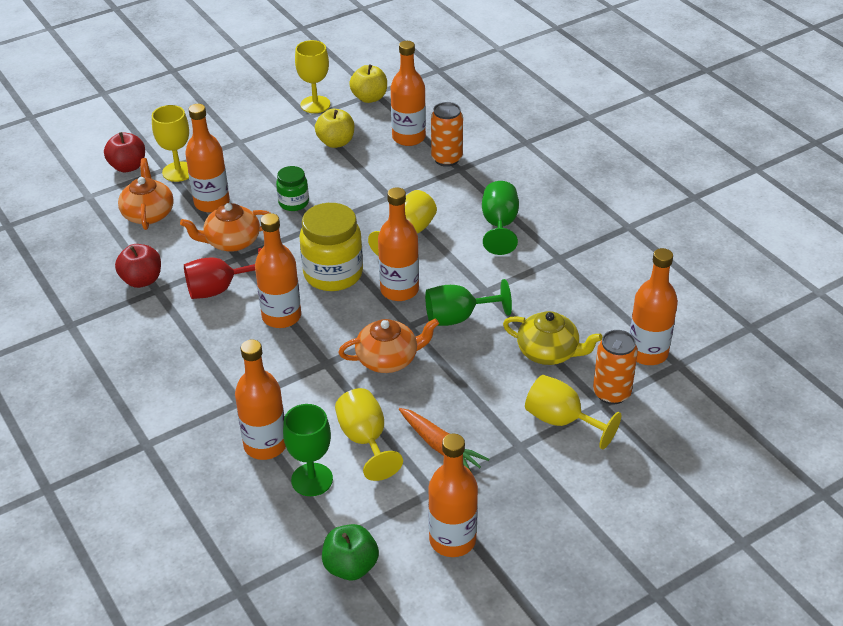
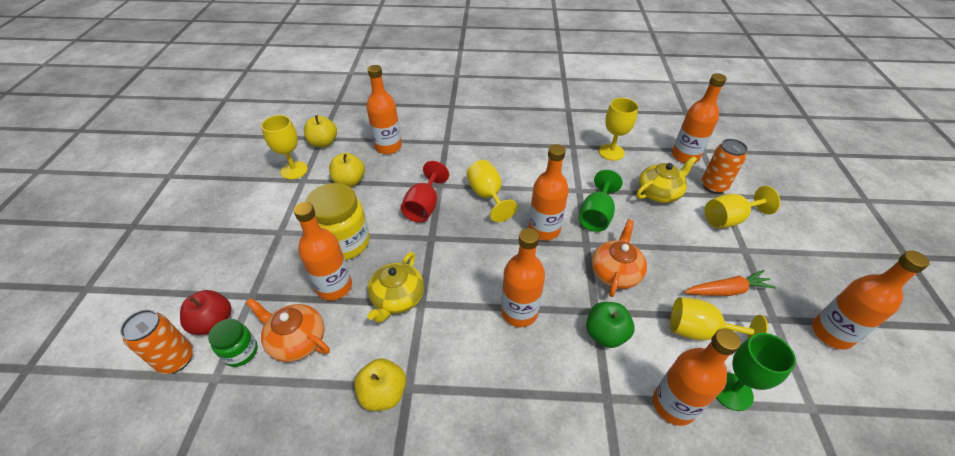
camera: 55 degrees left, 5 degrees up
(142, 280) = (383, 393): red apple -> yellow apple
(178, 172) = (267, 289): yellow goblet -> yellow goblet (611, 152)
(219, 289) = (449, 338): red goblet -> red goblet (424, 206)
(231, 242) = (397, 298): orange teapot -> yellow teapot
(293, 203) = (391, 237): green jar -> green jar (241, 352)
(333, 274) = (495, 256): yellow jar -> yellow jar (344, 242)
(351, 566) = (847, 416): green apple -> green apple (605, 334)
(446, 159) = (430, 142): orange can -> orange can (176, 359)
(499, 225) = (519, 153): green goblet -> none

